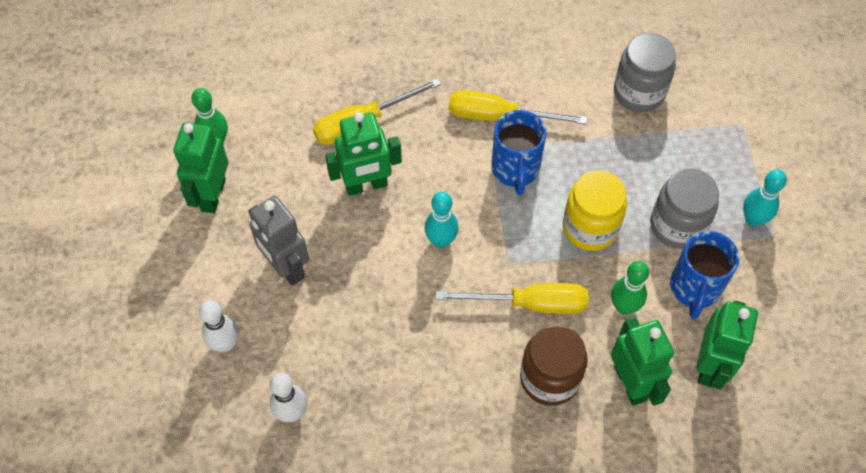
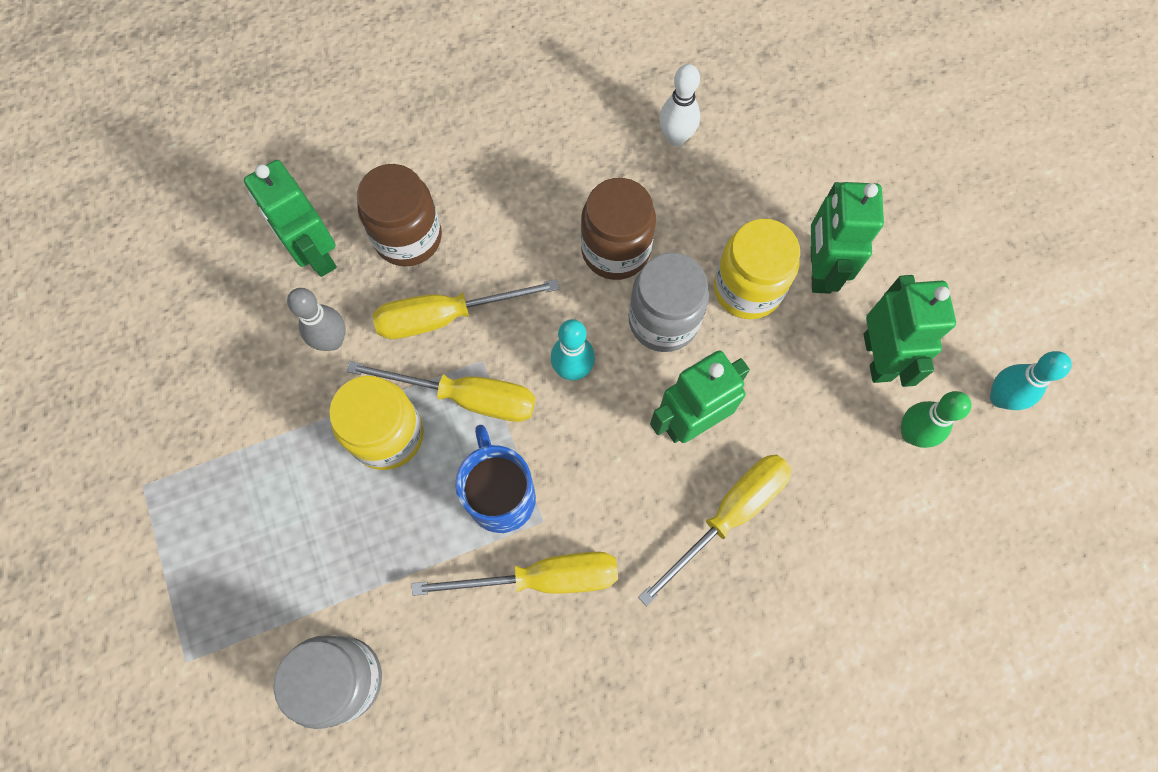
camera: 165 degrees right, 10 degrees up
(225, 344) = (776, 187): white bowling pin -> none
(286, 267) = (747, 289): grey robot -> yellow jar
(379, 323) = (615, 250): none -> brown jar
(526, 240) = (466, 397): none -> yellow screwdriver
(624, 306) = (332, 341): green bowling pin -> grey bowling pin
(677, 225) = (273, 467): grey jar -> grey jar (663, 320)
(694, 289) = (247, 385): blue mug -> none
(710, 366) = (225, 295): green robot -> green robot (819, 270)
(753, 219) = (171, 503): turquoise bowling pin -> turquoise bowling pin (1000, 398)

